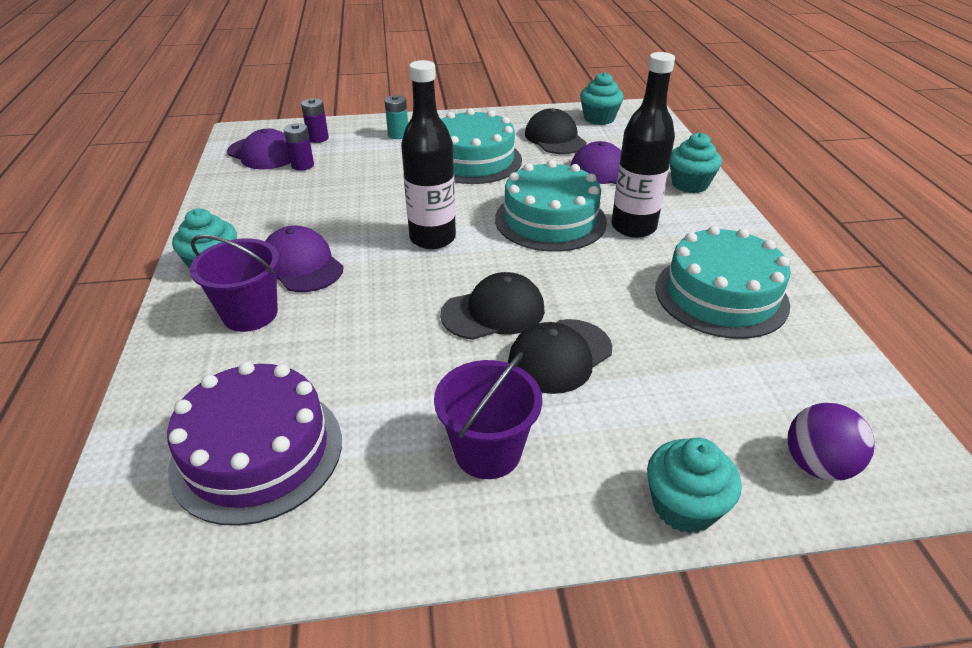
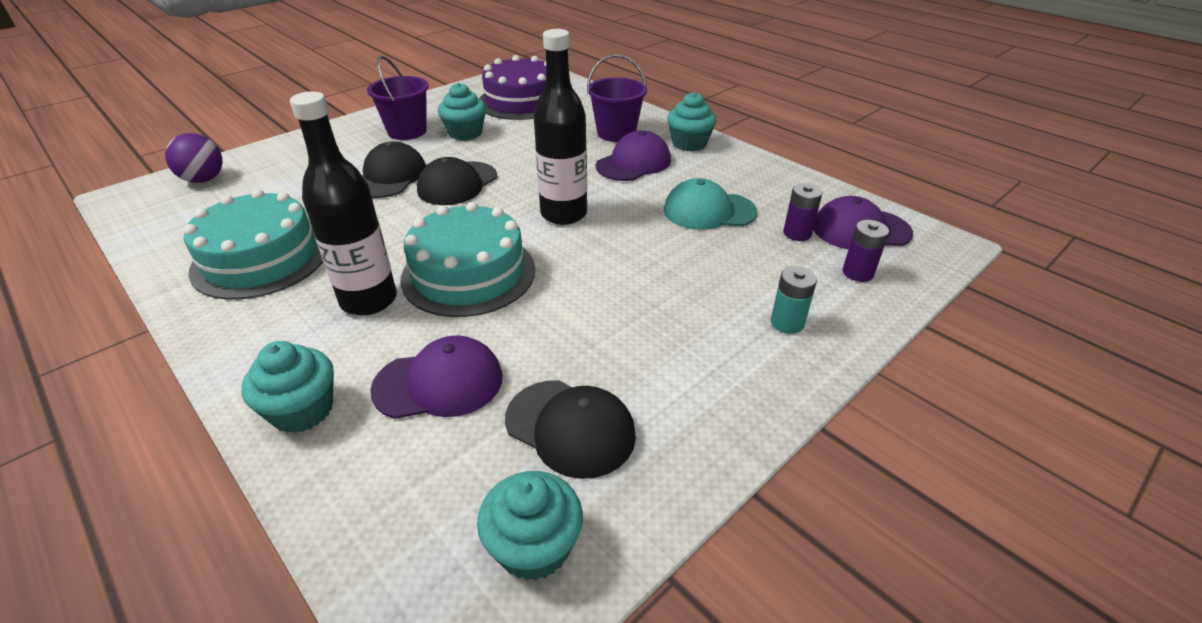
camera: 145 degrees right, 0 degrees up
(301, 265) = (633, 163): purple cap -> purple cap turned 60 degrees counterclockwise
(325, 199) = (709, 211): none -> turquoise cap
(473, 160) = (637, 321): turquoise cake -> none
(684, 506) = (290, 145): turquoise cupcake -> turquoise cupcake (465, 133)

